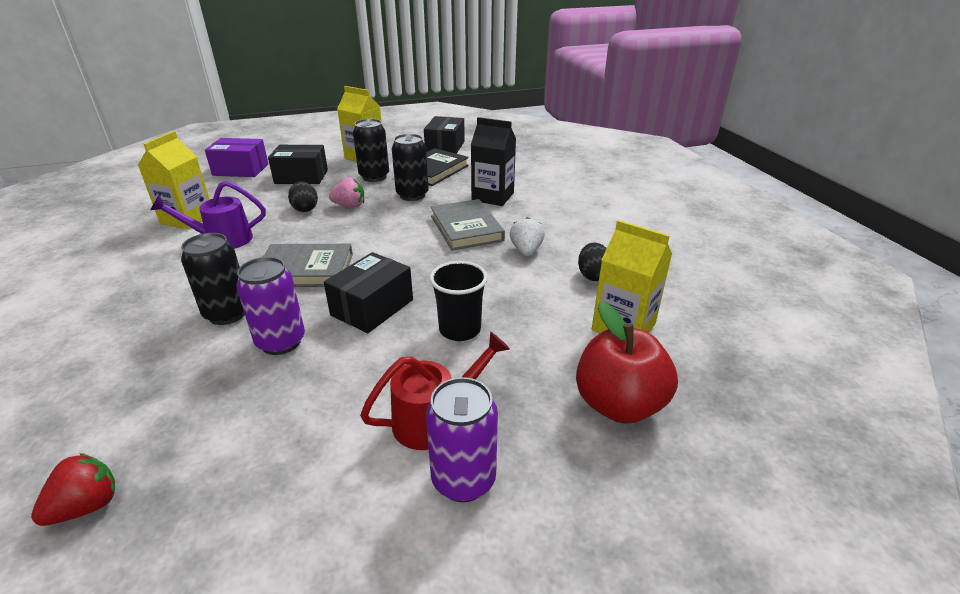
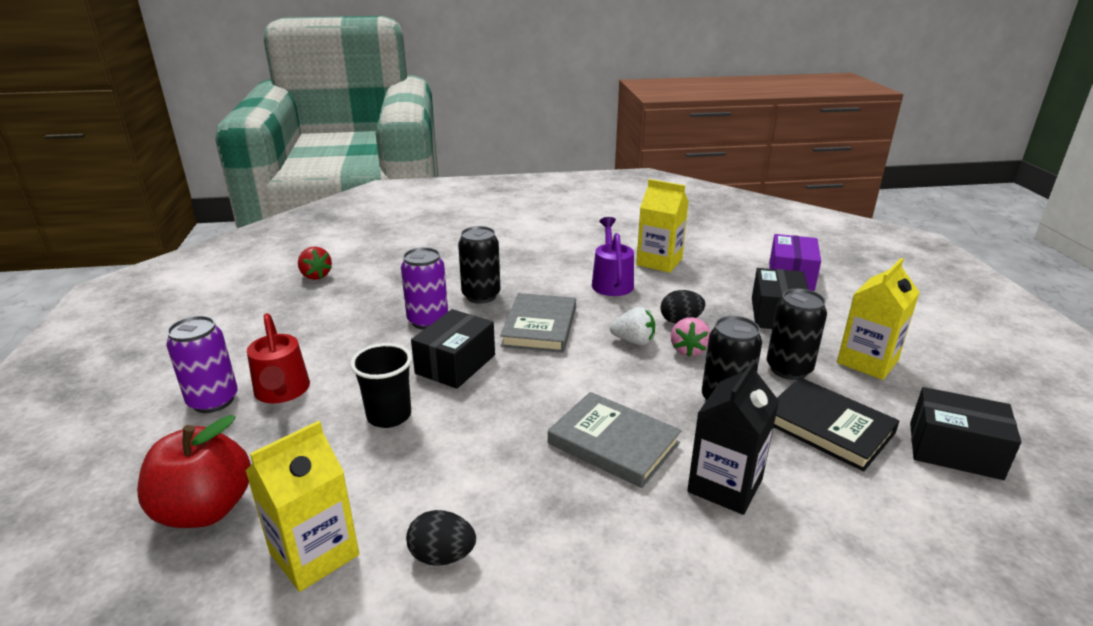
camera: 100 degrees right, 5 degrees down
(372, 307) = (455, 364): black box -> black box turned 75 degrees clockwise
(466, 228) = (613, 443): grey book -> grey book turned 45 degrees clockwise
(526, 251) = (533, 495): white strawberry -> white strawberry (633, 341)

